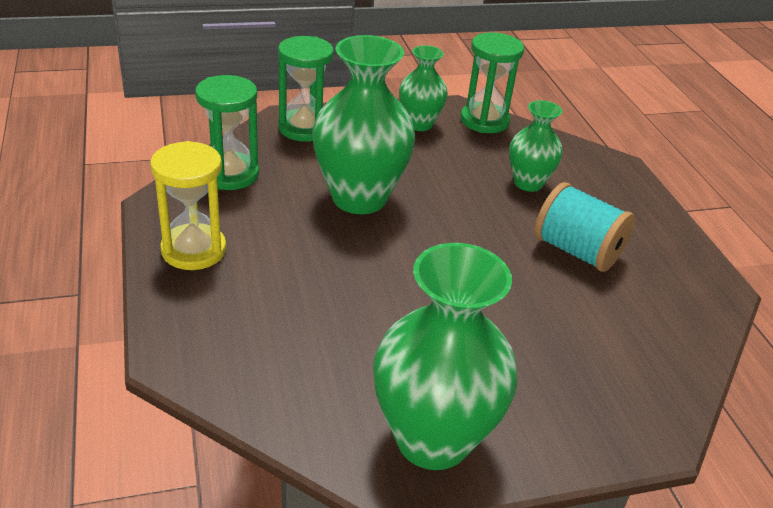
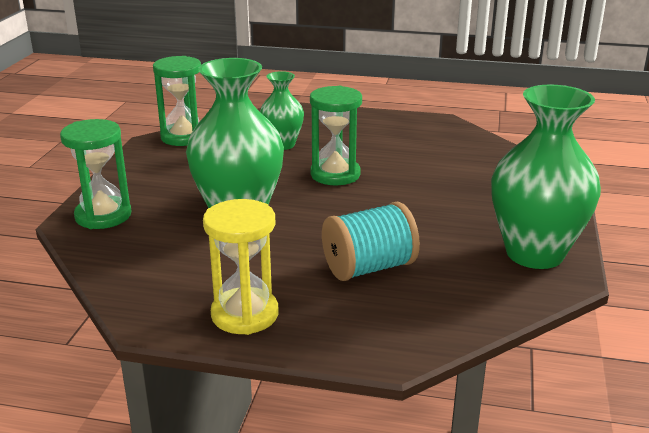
camera: 60 degrees left, 10 degrees down
(230, 174) = (139, 270): green hourglass -> green hourglass (335, 174)
(419, 124) = (158, 163): green vase -> none
(577, 251) = (374, 151): turquoise spool -> turquoise spool (369, 268)

